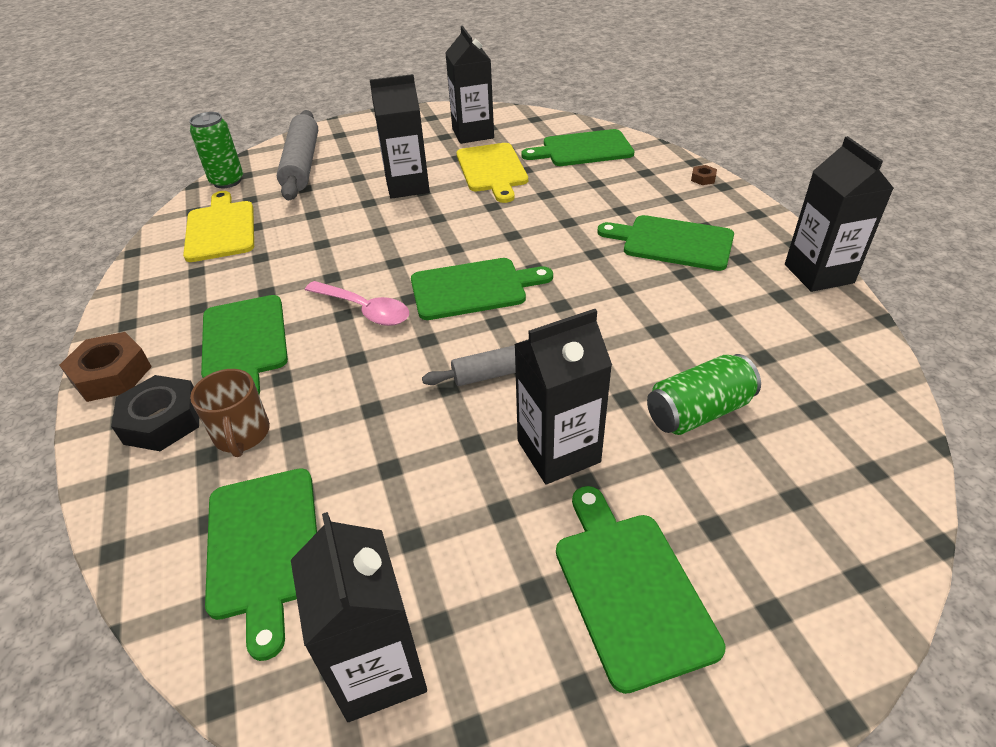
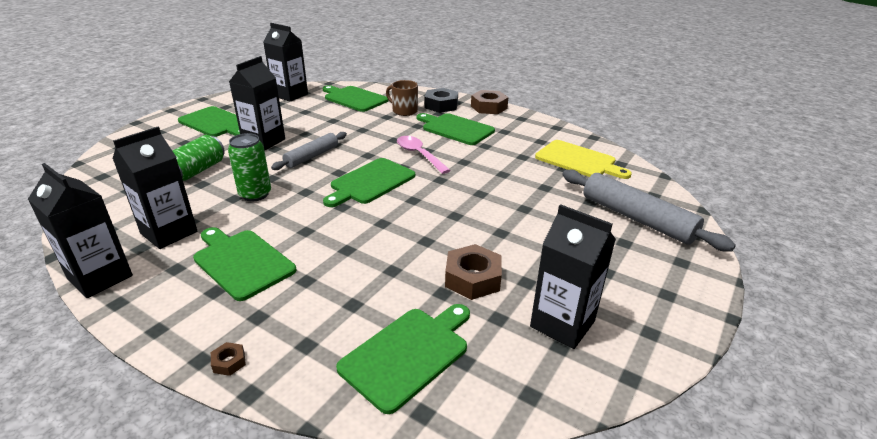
camera: 140 degrees right, 10 degrees down
(227, 181) = (651, 186): green can -> green can (255, 194)
(365, 310) = (419, 155): pink spoon -> pink spoon turned 60 degrees clockwise
(407, 186) = (519, 232): black carton -> black carton (169, 232)
(492, 170) = (472, 278): yellow cutting board -> brown nut
(672, 242) = (241, 262): green cutting board -> green cutting board turned 120 degrees counterclockwise

